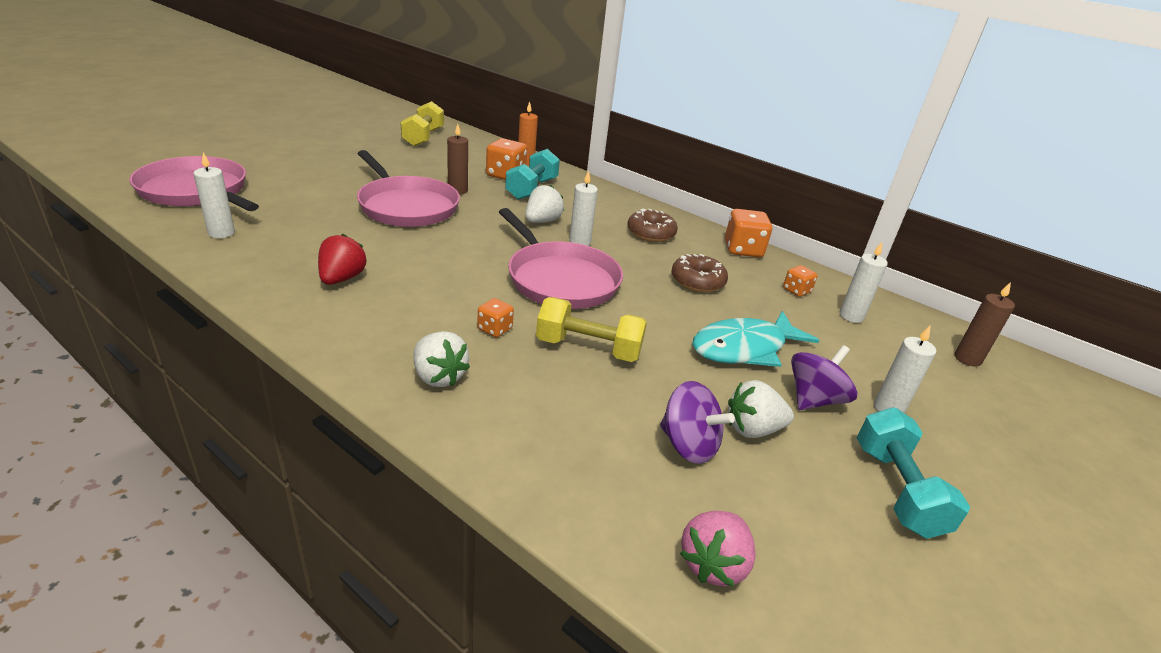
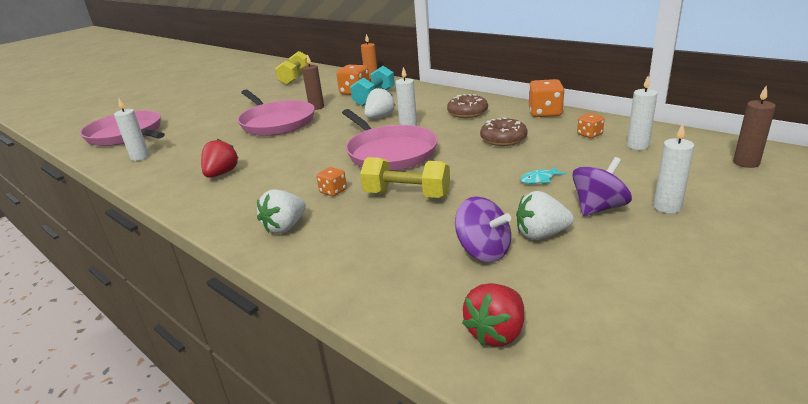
camera: 10 degrees right, 5 degrees down
(438, 376) = (285, 227): white strawberry -> white strawberry turned 75 degrees clockwise
(713, 564) = (496, 333): pink strawberry -> red strawberry
(744, 348) = (539, 179): turquoise fish -> turquoise fish, size x0.41
(897, 490) = (670, 265): turquoise dumbbell -> none

